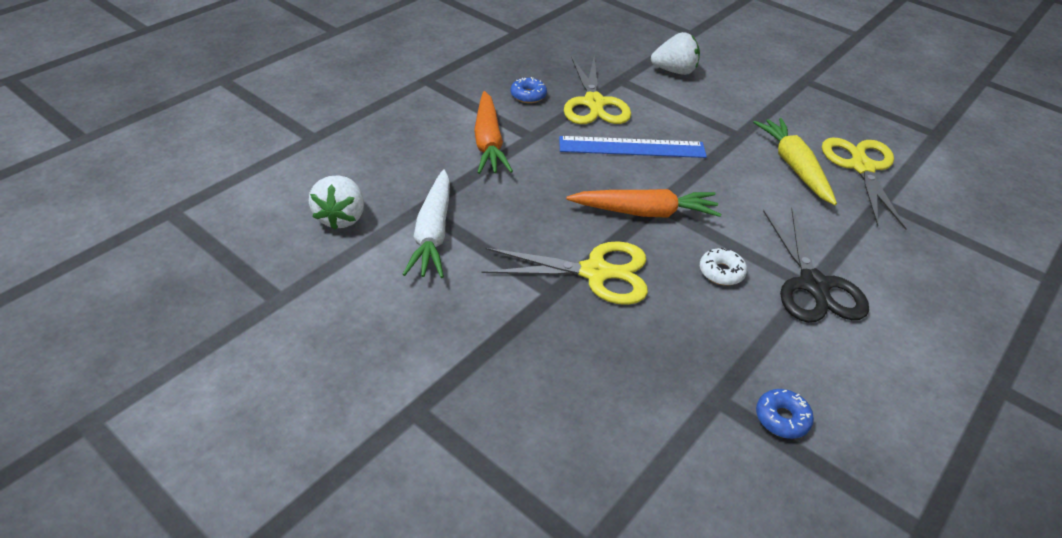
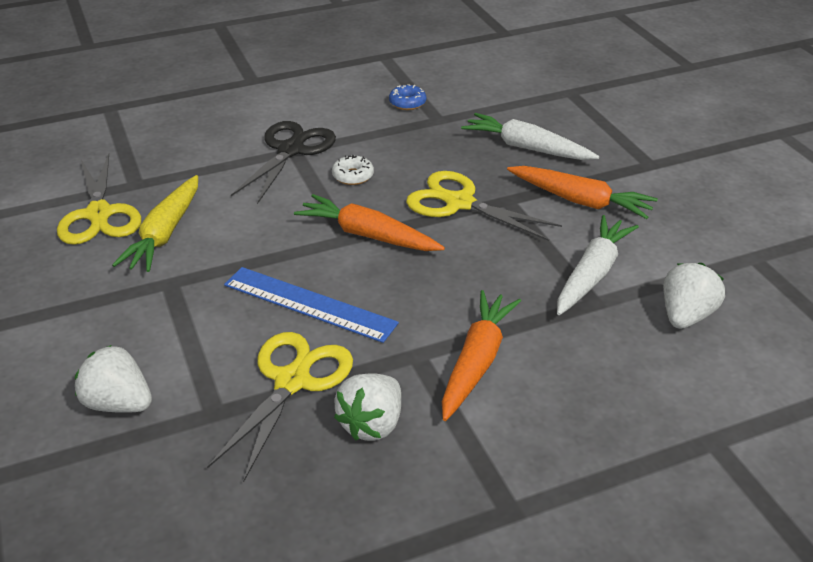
camera: 150 degrees left, 5 degrees down
(477, 316) = (580, 201): none -> orange carrot
(528, 95) = (372, 424): blue donut -> white strawberry
(579, 384) = (526, 148): none -> white carrot
(861, 167) = (99, 214): yellow scissors -> yellow scissors turned 45 degrees counterclockwise

